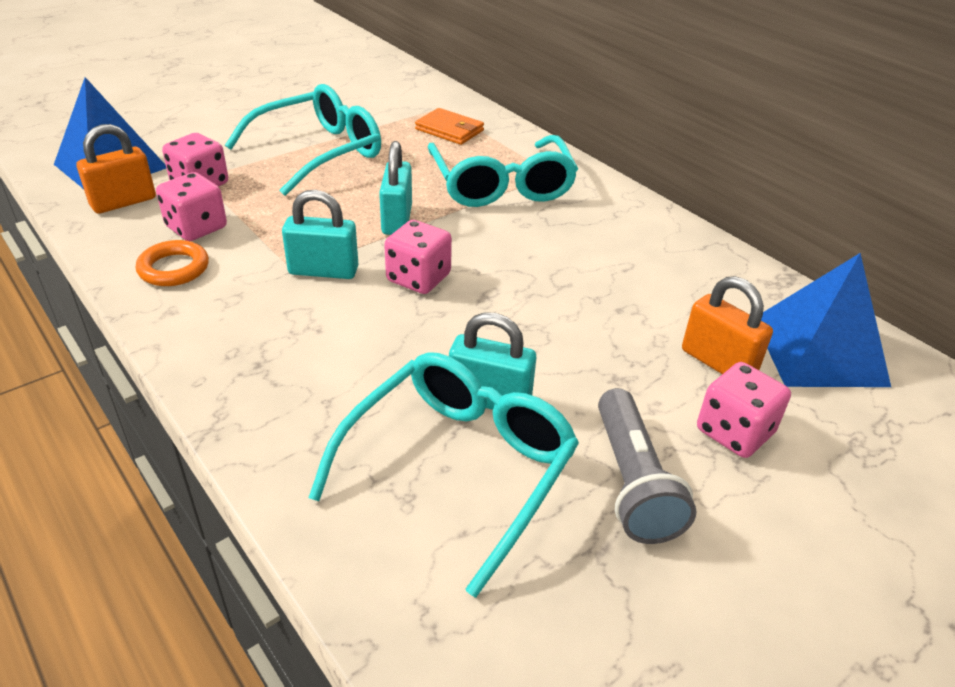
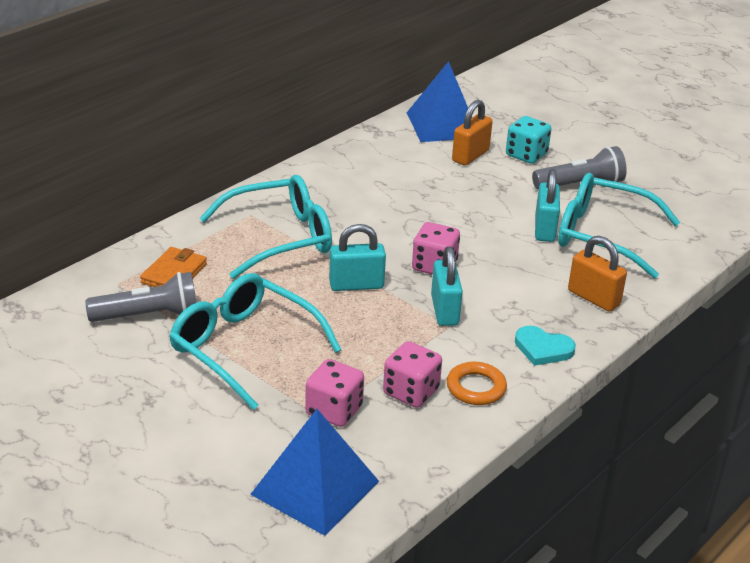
camera: 100 degrees left, 5 degrees down
(123, 202) = (385, 452): orange padlock -> orange padlock (593, 298)
(209, 332) = (543, 348): none -> turquoise heart
(387, 117) = (149, 315): none -> grey flashlight
(734, 432) = (526, 155): pink dice -> turquoise dice

